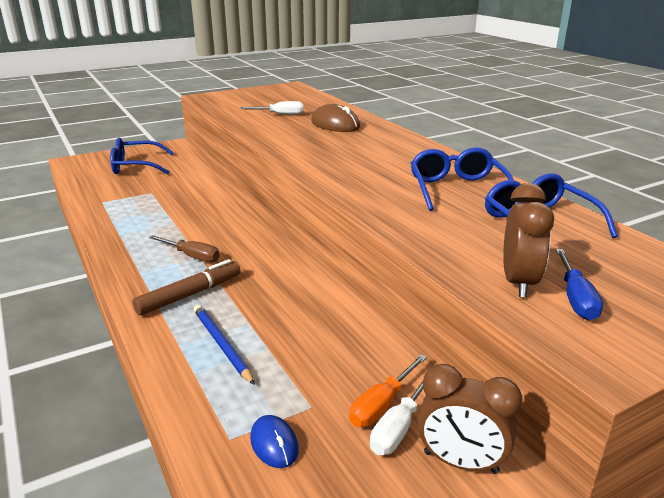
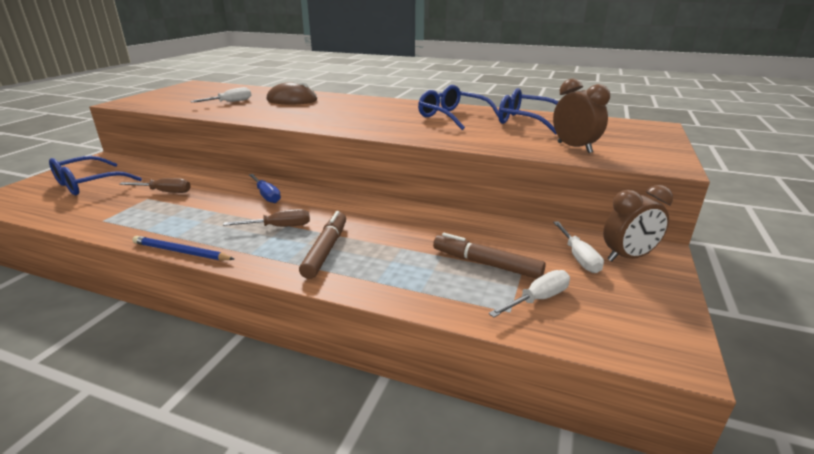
camera: 40 degrees left, 0 degrees up
(168, 190) = (165, 192): none -> brown screwdriver
(221, 345) = (408, 267): blue pencil -> blue pencil (181, 252)
(274, 444) = (538, 299): blue mouse -> white screwdriver
(291, 379) = (486, 264): none -> brown marker
(382, 404) = (552, 251): orange screwdriver -> none
(575, 298) = (608, 146): blue screwdriver -> blue screwdriver (266, 195)

